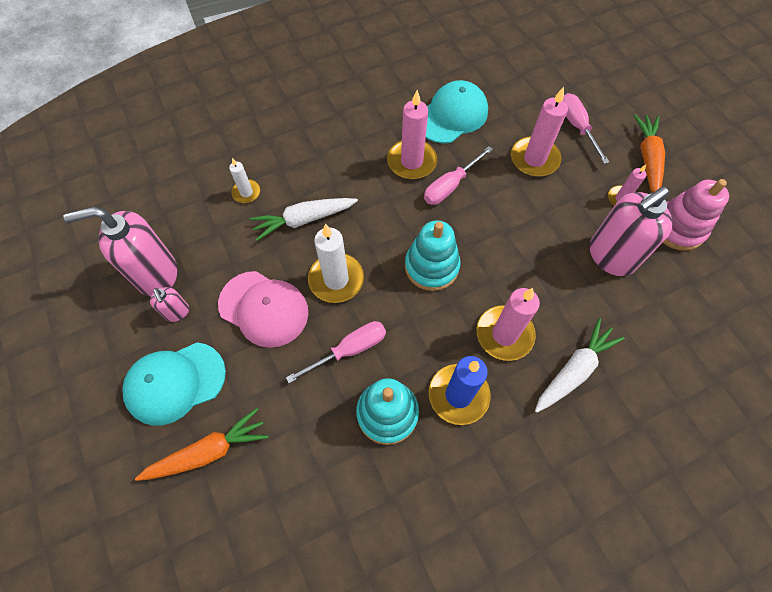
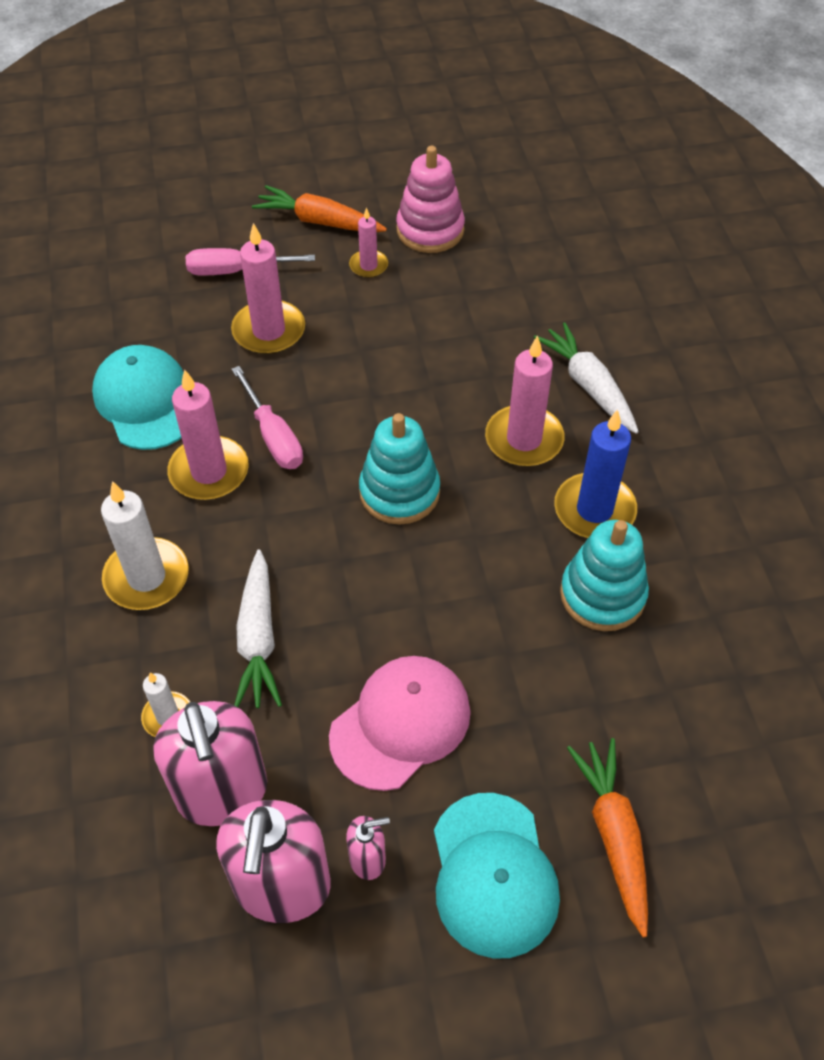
camera: 75 degrees left, 10 degrees down
(336, 279) = (381, 614): white candle -> white candle (147, 577)
(349, 350) = (500, 620): pink screwdriver -> none
(611, 256) = (447, 303): pink soap dispenser -> pink soap dispenser (222, 793)

